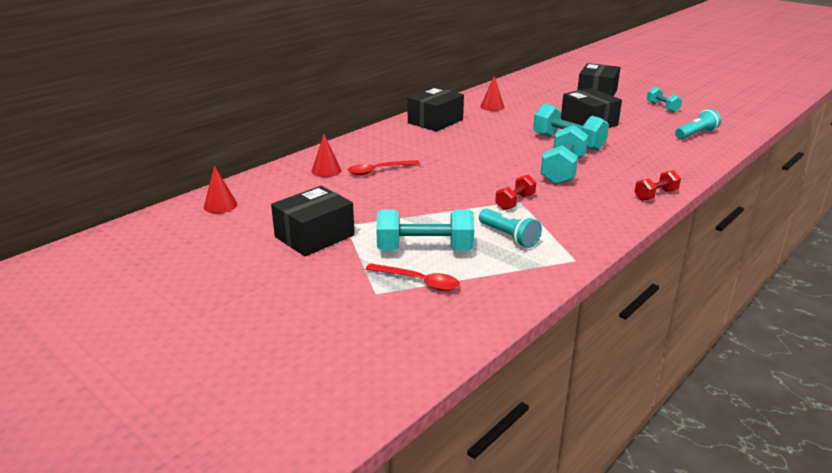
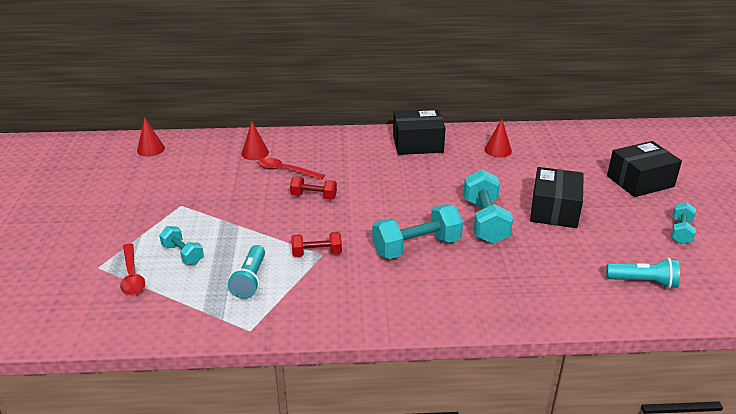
camera: 45 degrees right, 5 degrees up
(314, 236) = (150, 203): black box -> none
(425, 249) = (183, 254): turquoise dumbbell -> turquoise dumbbell, size x0.57
(655, 195) = (441, 319): red dumbbell -> red dumbbell (314, 196)

